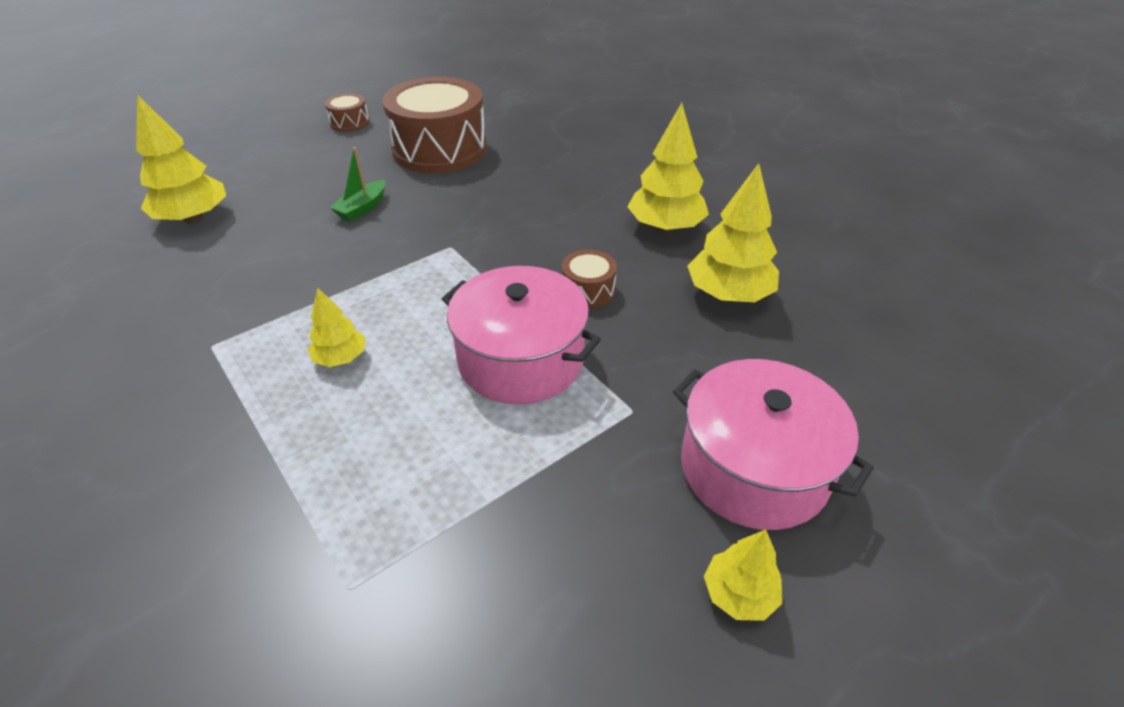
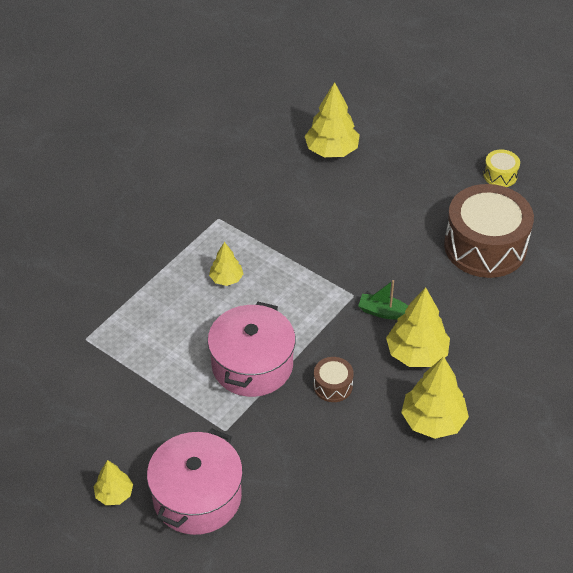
camera: 75 degrees right, 5 degrees up
(349, 123) = (500, 175): brown drum -> yellow drum
(362, 208) = (380, 230): green boat -> green boat (383, 312)
(729, 294) = (359, 472): yellow tree -> yellow tree (416, 354)

